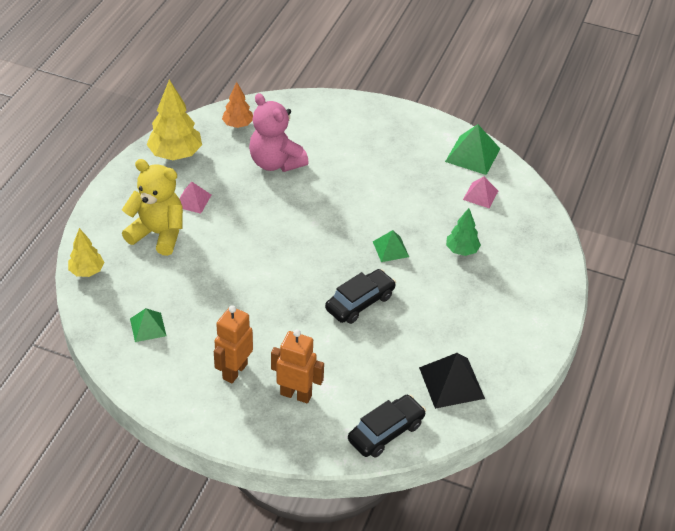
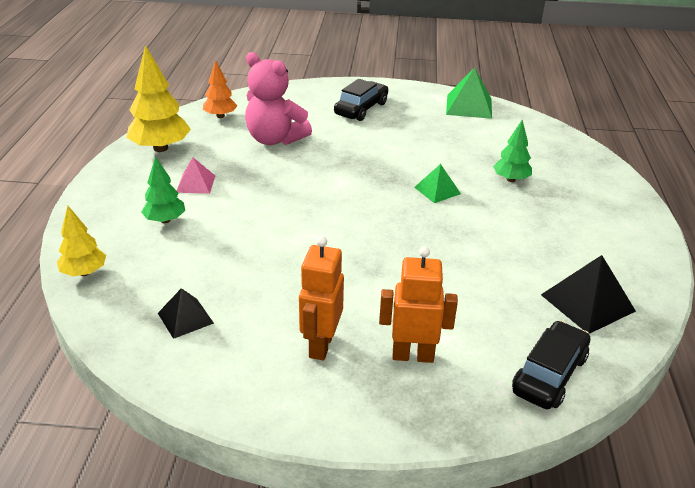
camera: 15 degrees left, 10 degrees down
(148, 327) = (185, 318): green pyramid -> black pyramid
(158, 234) = (165, 220): yellow teddy bear -> green tree
(360, 303) = (434, 244): black car -> black car (361, 109)
(480, 195) = (497, 134): pink pyramid -> none

